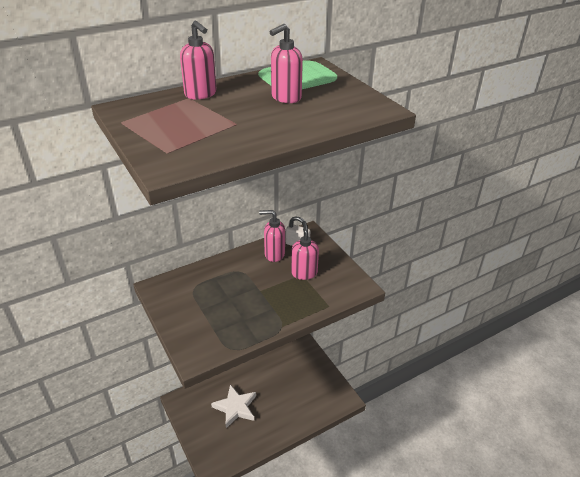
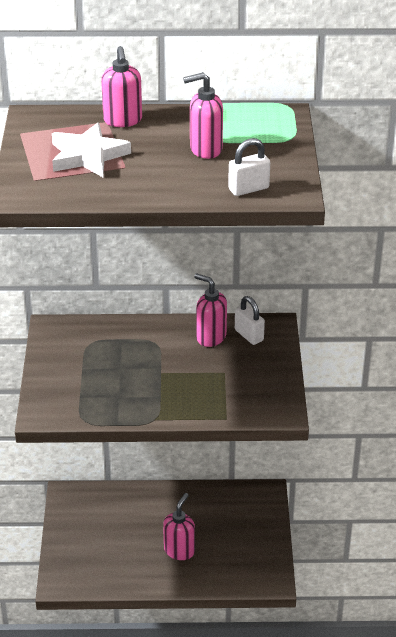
camera: 30 degrees right, 0 degrees up
(235, 407) = (128, 531): white star -> white star (88, 155)
(304, 273) = (228, 371): pink soap dispenser -> pink soap dispenser (179, 550)
(348, 114) = (248, 189): none -> white padlock

